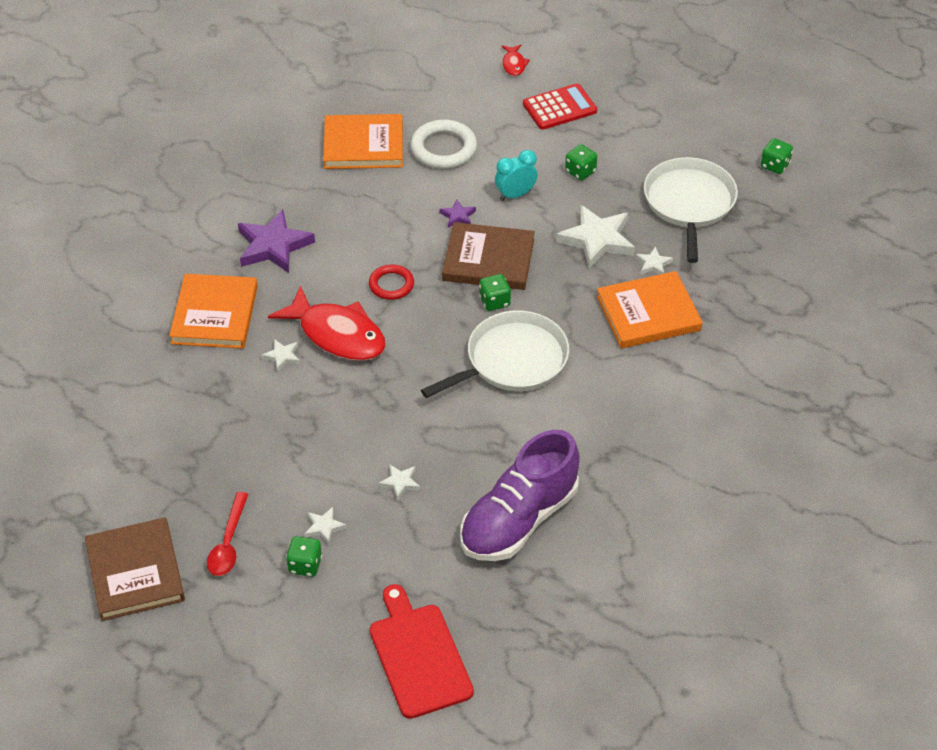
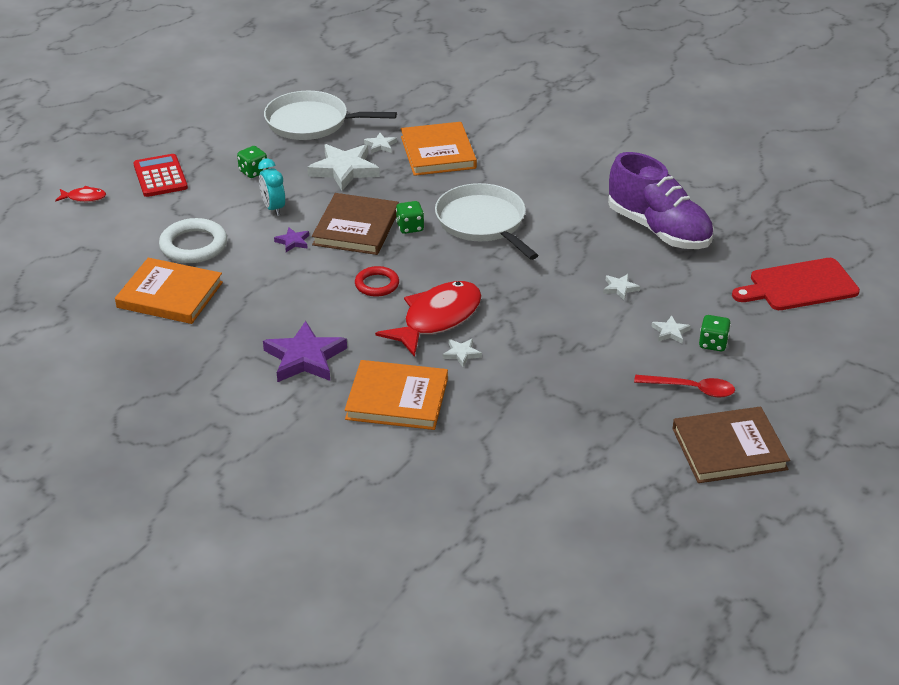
camera: 85 degrees left, 10 degrees down
(363, 145) = (170, 295): orange book -> orange book turned 75 degrees counterclockwise
(775, 165) = (277, 80): green dice -> none

